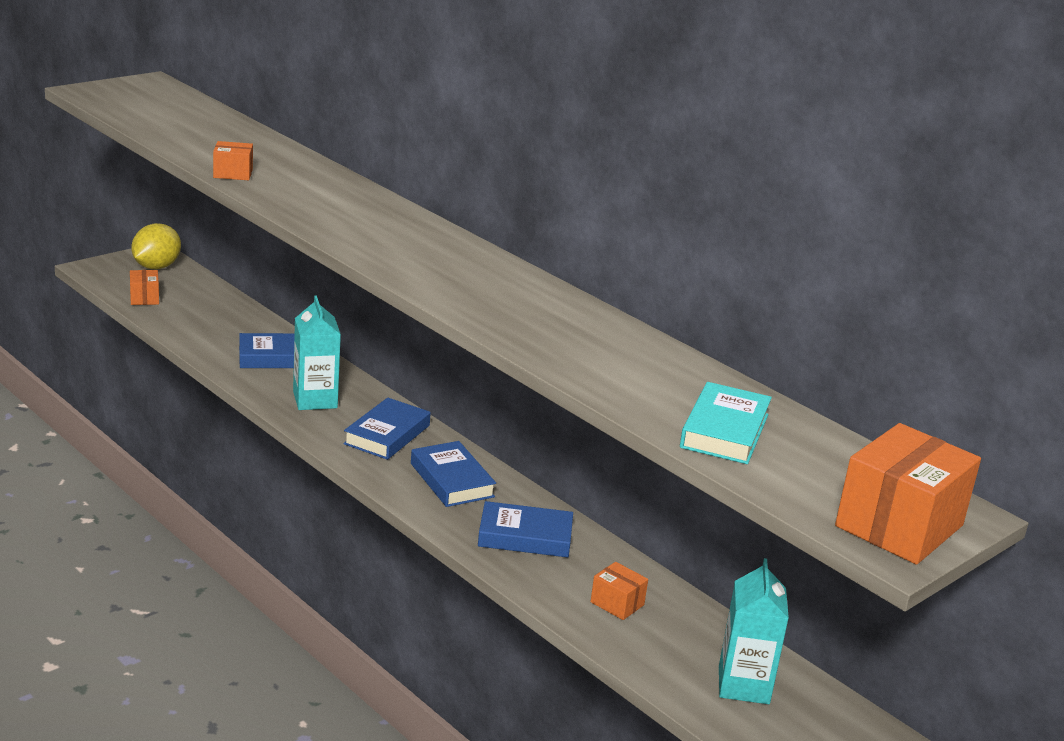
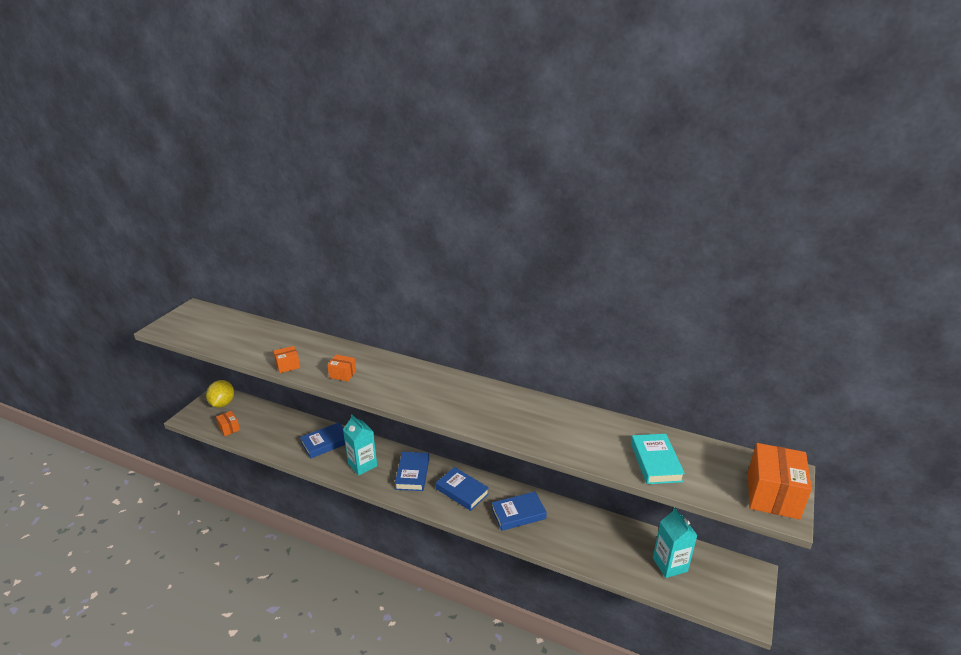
camera: 20 degrees left, 5 degrees up
(617, 603) = (585, 538): orange box -> orange box (342, 374)

